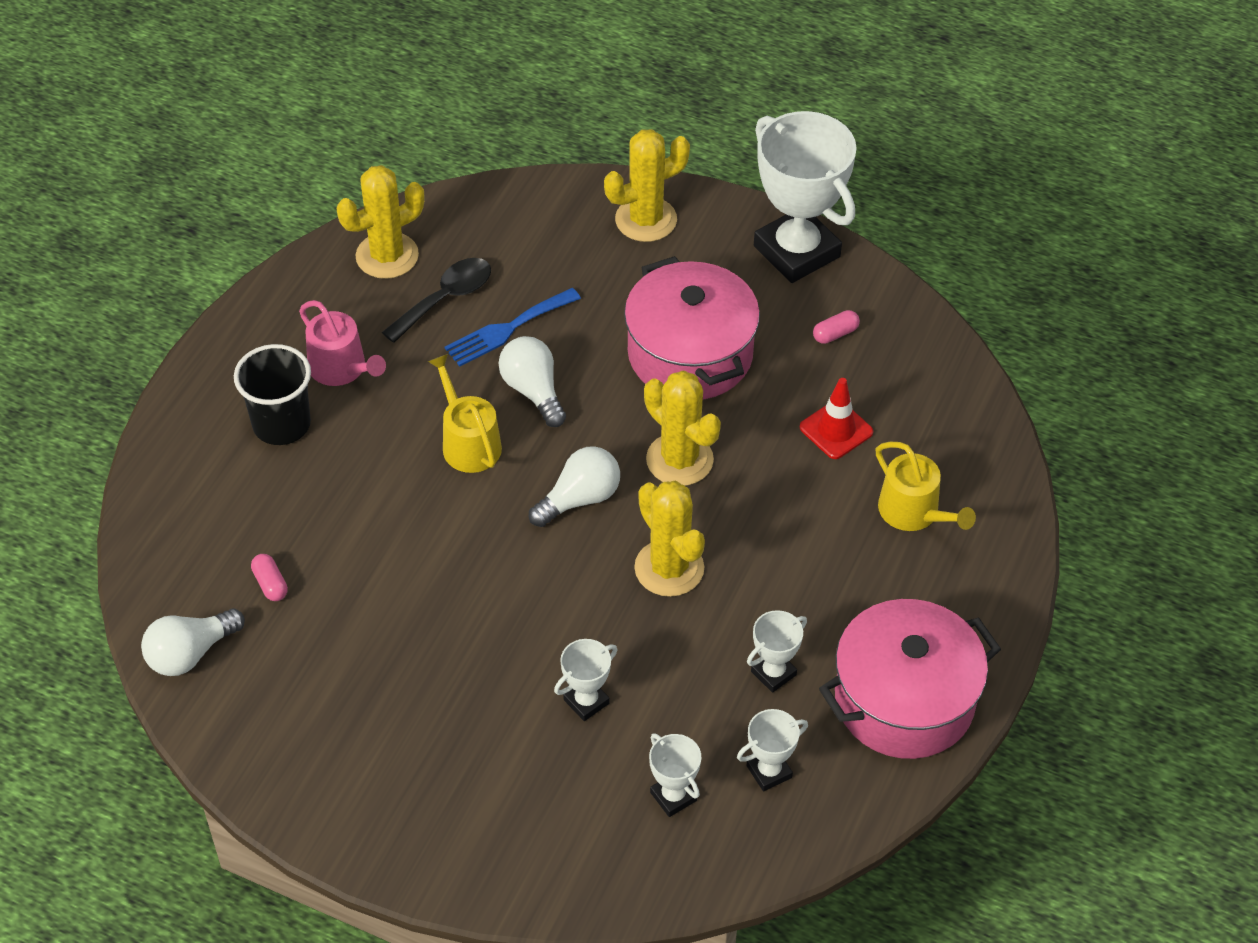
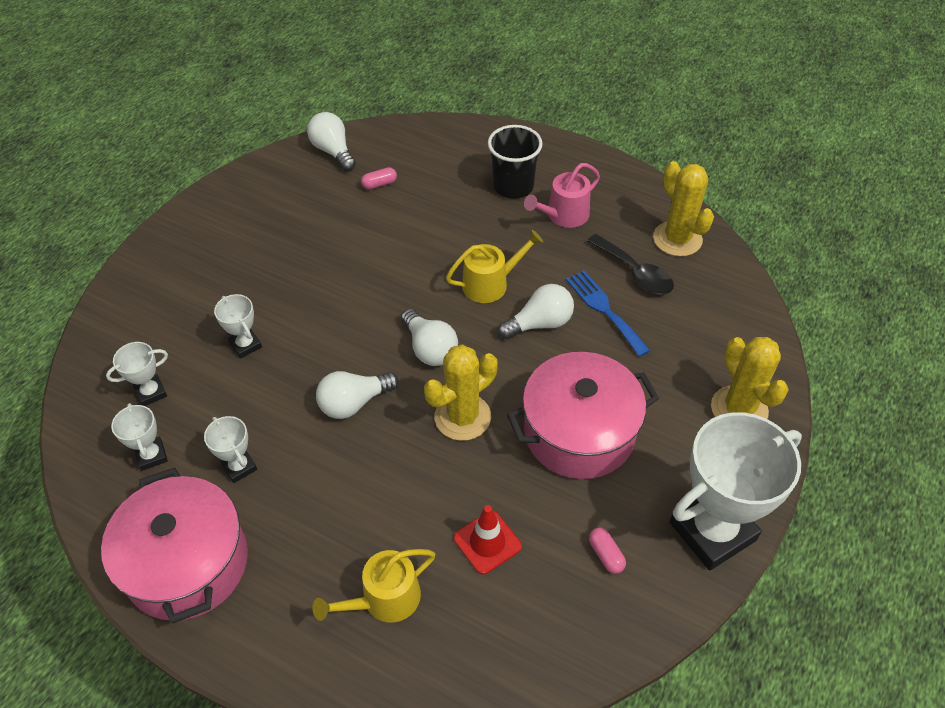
camera: 95 degrees right, 0 degrees up
(669, 568) = (354, 403): yellow cactus -> white light bulb

